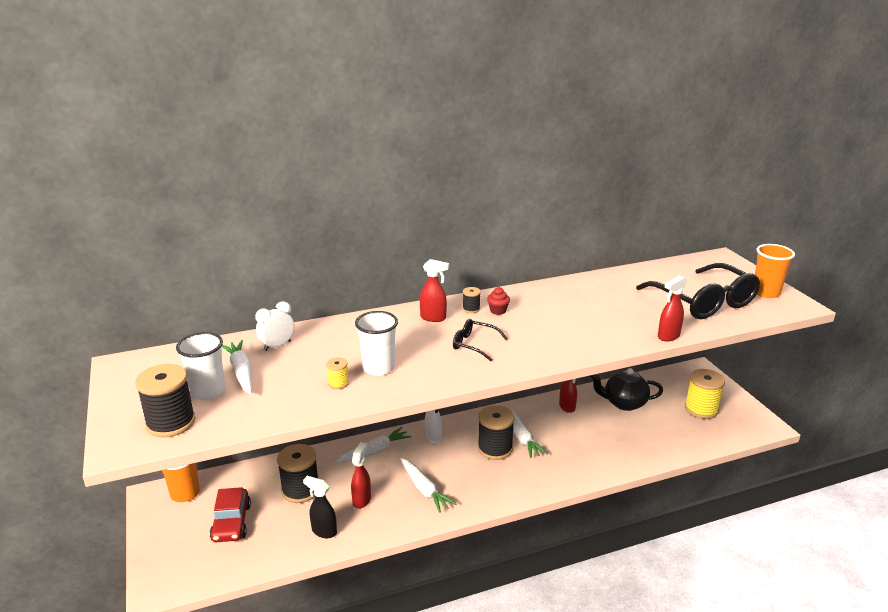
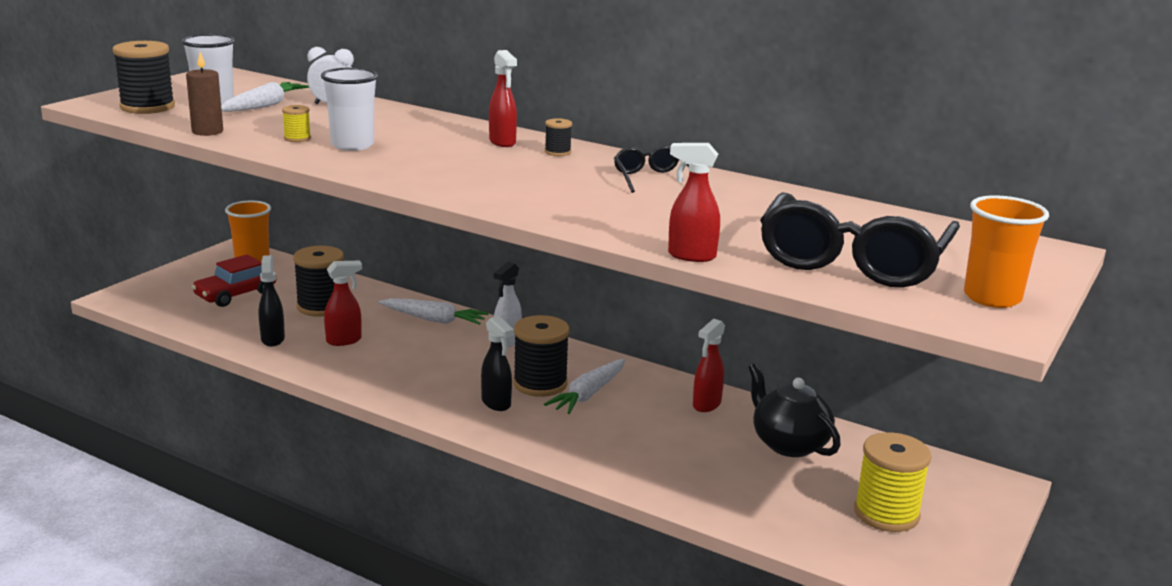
camera: 50 degrees right, 5 degrees down
(274, 414) = (207, 131): none -> brown candle
(424, 489) = (405, 367): white carrot -> none
(474, 344) = (473, 169): black glasses -> black glasses (651, 179)
(498, 311) = (578, 163): red cupcake -> none
(502, 474) = (496, 403): none -> black spray bottle

